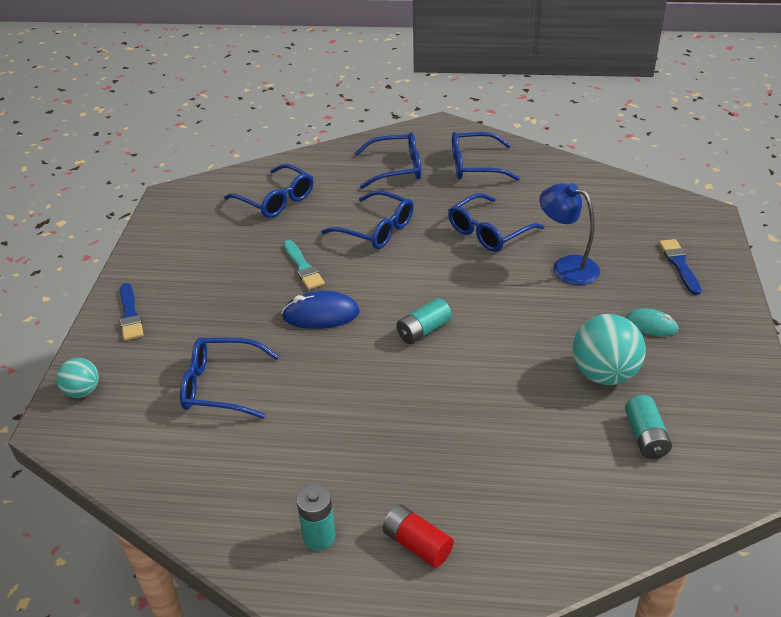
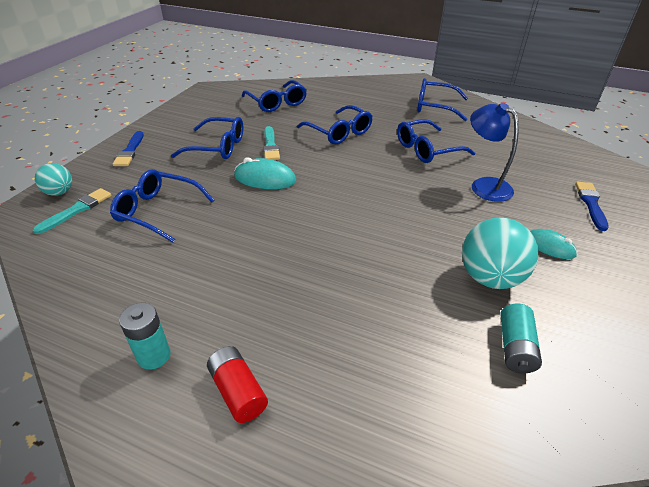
camera: 15 degrees right, 0 degrees up
(122, 407) = (77, 210): none -> turquoise brush
(321, 314) = (265, 179): blue mouse -> turquoise mouse
(397, 168) = (374, 99): blue glasses -> blue glasses (218, 147)
(423, 330) = (340, 206): turquoise battery -> none

